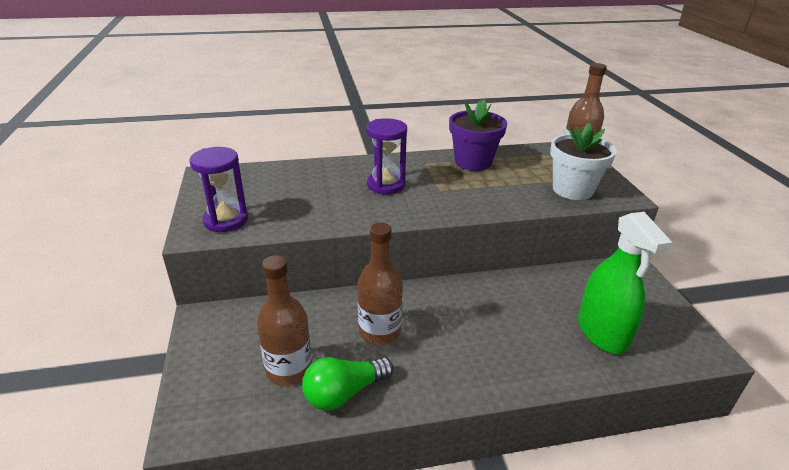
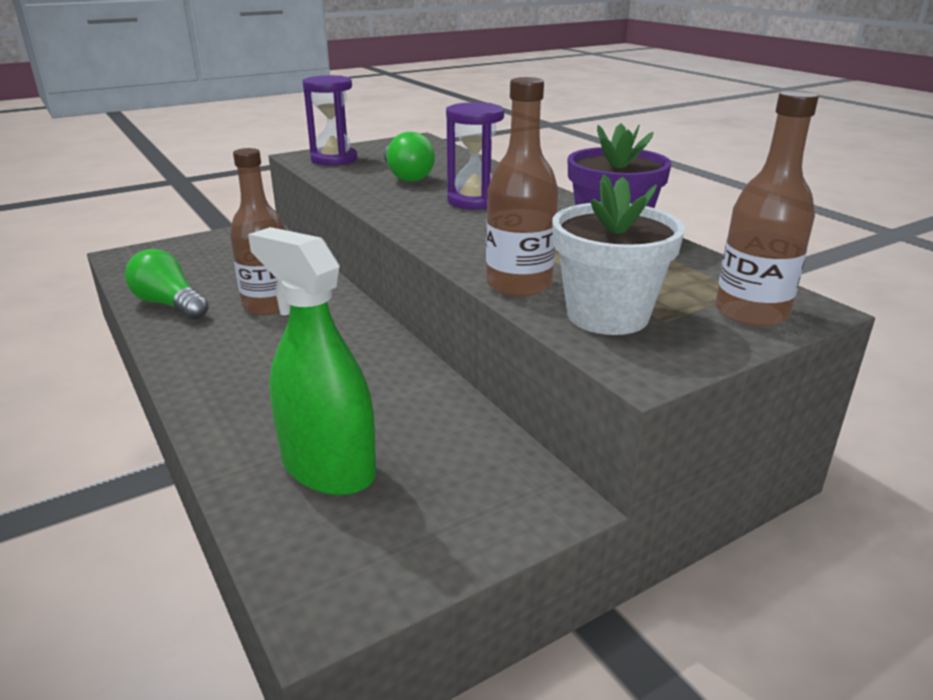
camera: 70 degrees right, 5 degrees down
(289, 370) = (198, 275): brown bottle -> brown bottle (519, 285)
(307, 197) = (406, 176): none -> green light bulb
(602, 332) = (328, 467): green spray bottle -> green spray bottle turned 75 degrees clockwise

